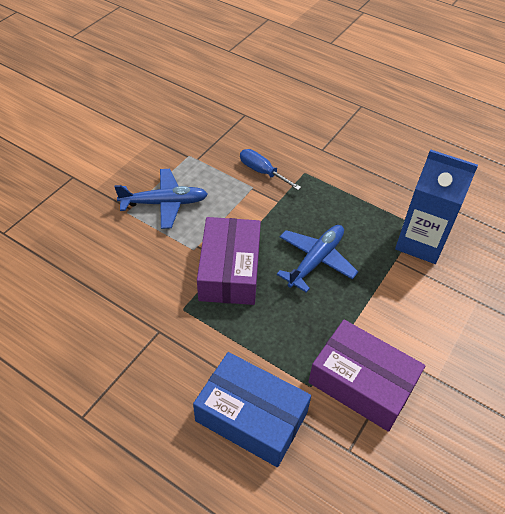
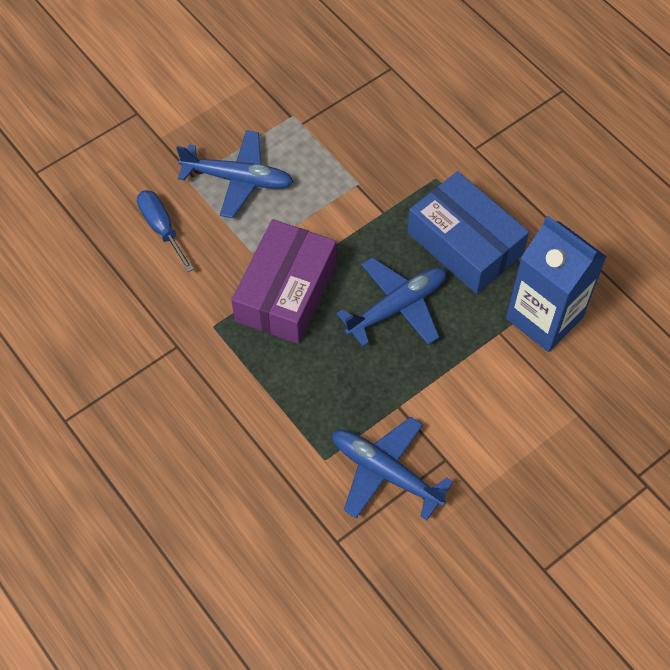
camera: 20 degrees right, 10 degrees up
(251, 416) = (245, 473): blue box -> blue box (465, 243)
(262, 172) = (380, 163): blue screwdriver -> blue screwdriver (161, 228)
(362, 383) = (385, 472): purple box -> blue plane

